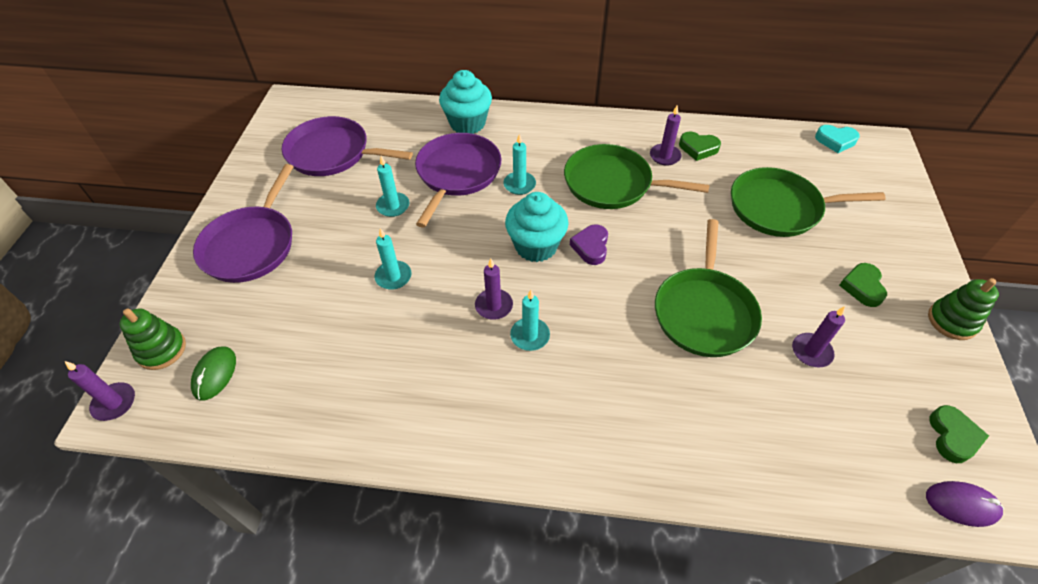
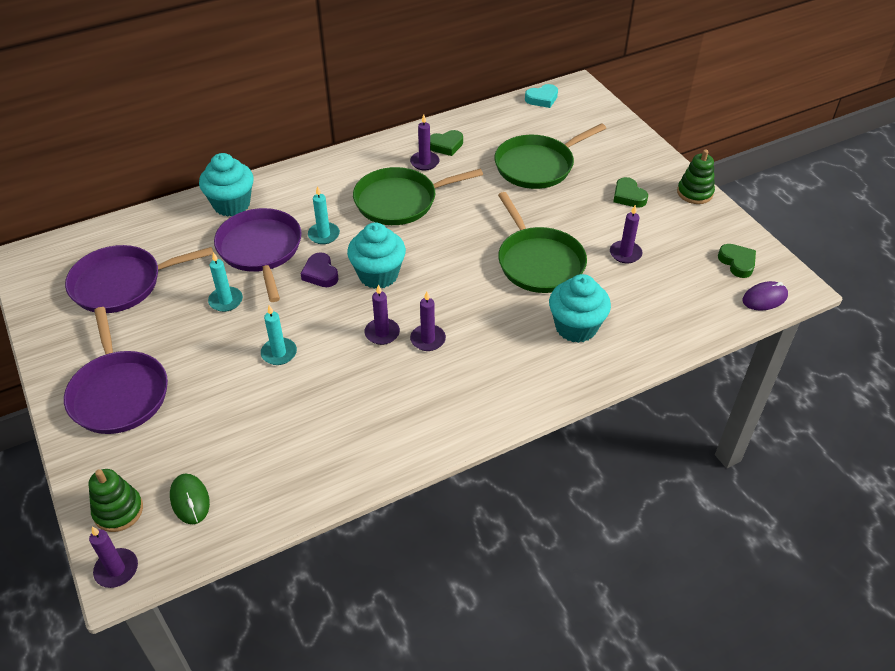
camera: 35 degrees left, 5 degrees down
(530, 336) = (428, 339): turquoise candle -> purple candle
(591, 247) = (422, 256): purple heart -> purple heart (320, 273)
(691, 407) = (576, 327): none -> turquoise cupcake

